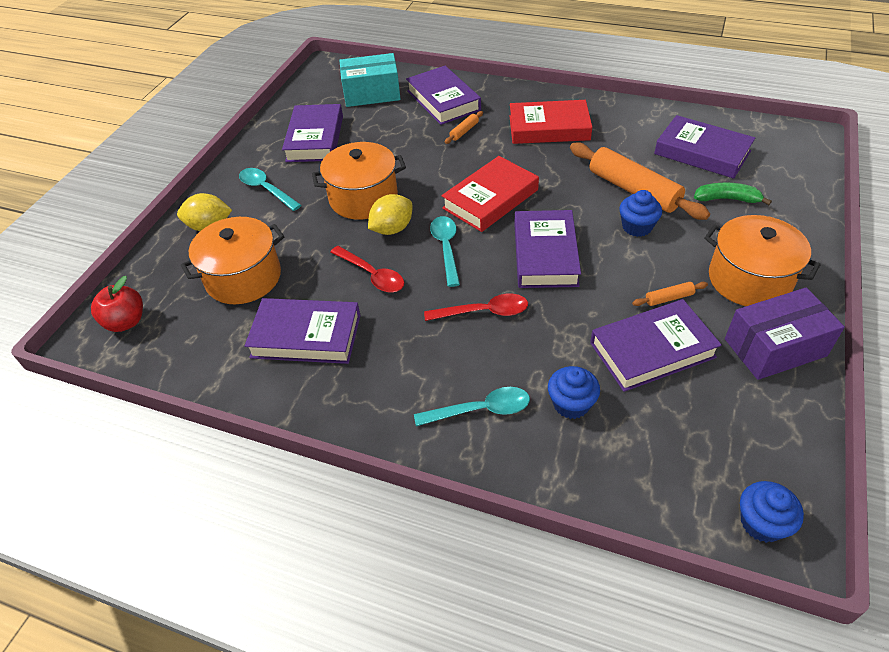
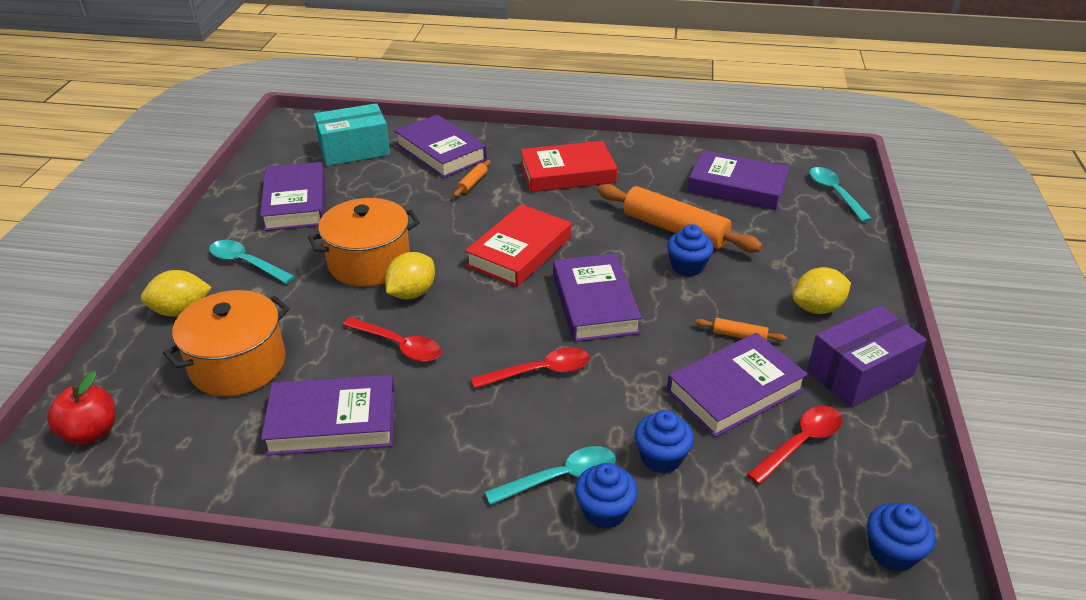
camera: 15 degrees left, 10 degrees down
(446, 248) = (480, 308): turquoise spoon -> turquoise spoon (835, 193)
(511, 445) = (604, 511): none -> blue cupcake
(669, 298) = (739, 335): orange rolling pin -> orange rolling pin turned 45 degrees clockwise
(700, 407) = (800, 443): none -> red spoon
(727, 199) = (774, 231): green banana -> none
(749, 279) = (817, 308): orange pot -> yellow lemon

